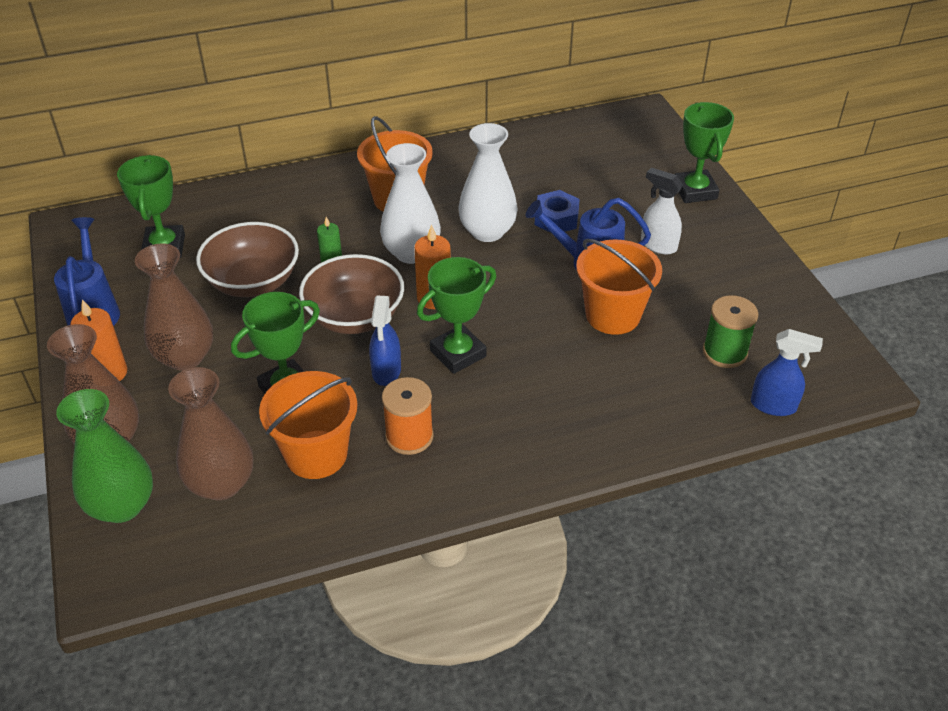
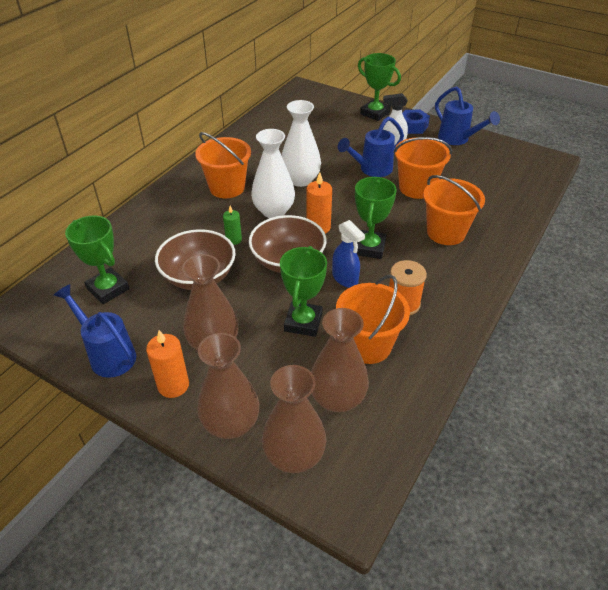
camera: 40 degrees left, 0 degrees up
(122, 506) = (294, 455): green vase -> brown vase
(556, 219) = (327, 157): blue nut -> blue nut (413, 126)
(571, 389) = (446, 232): none -> orange bucket
(724, 352) = (485, 178): green spool -> none
(761, 282) = (457, 139): none -> blue watering can
(773, 405) = (535, 189): blue spray bottle -> none

